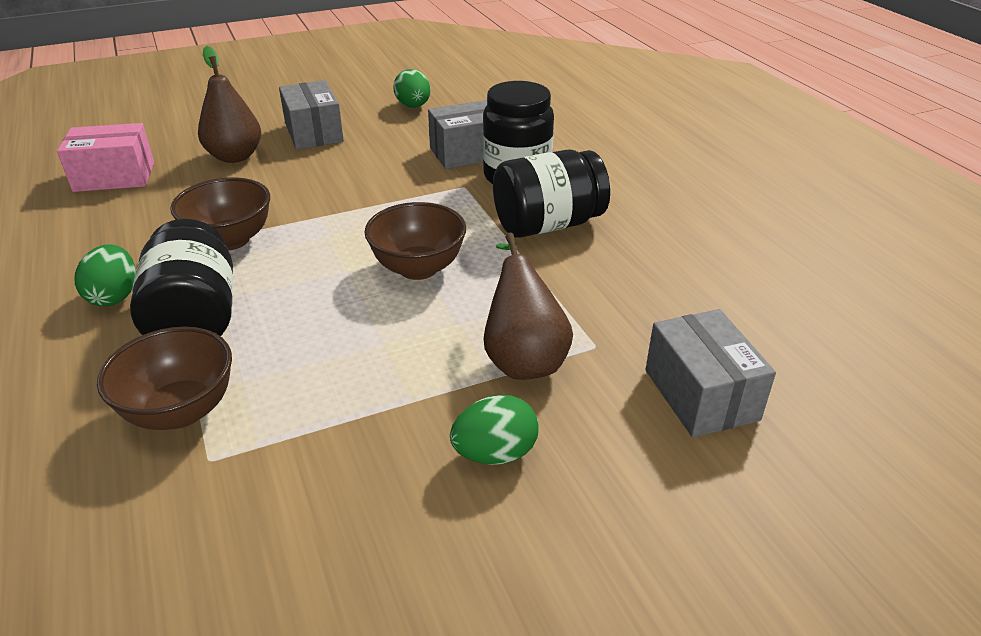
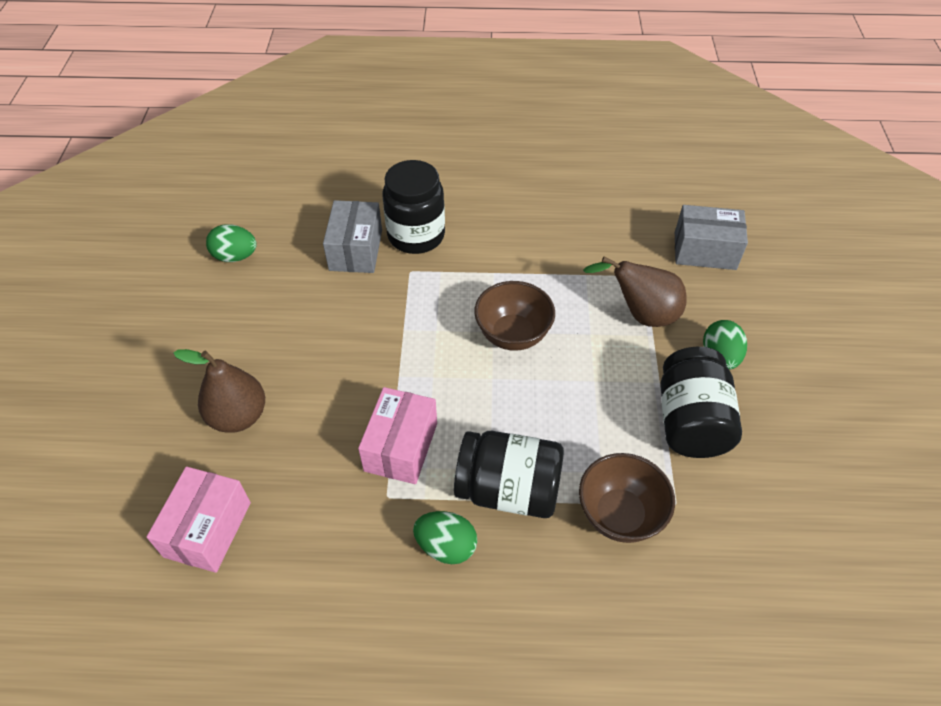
camera: 65 degrees left, 15 degrees up
(230, 240) = (401, 447): brown bowl -> pink box
(314, 133) = (233, 343): grey box -> none
(548, 225) = (496, 245): black jar -> black jar (690, 421)

